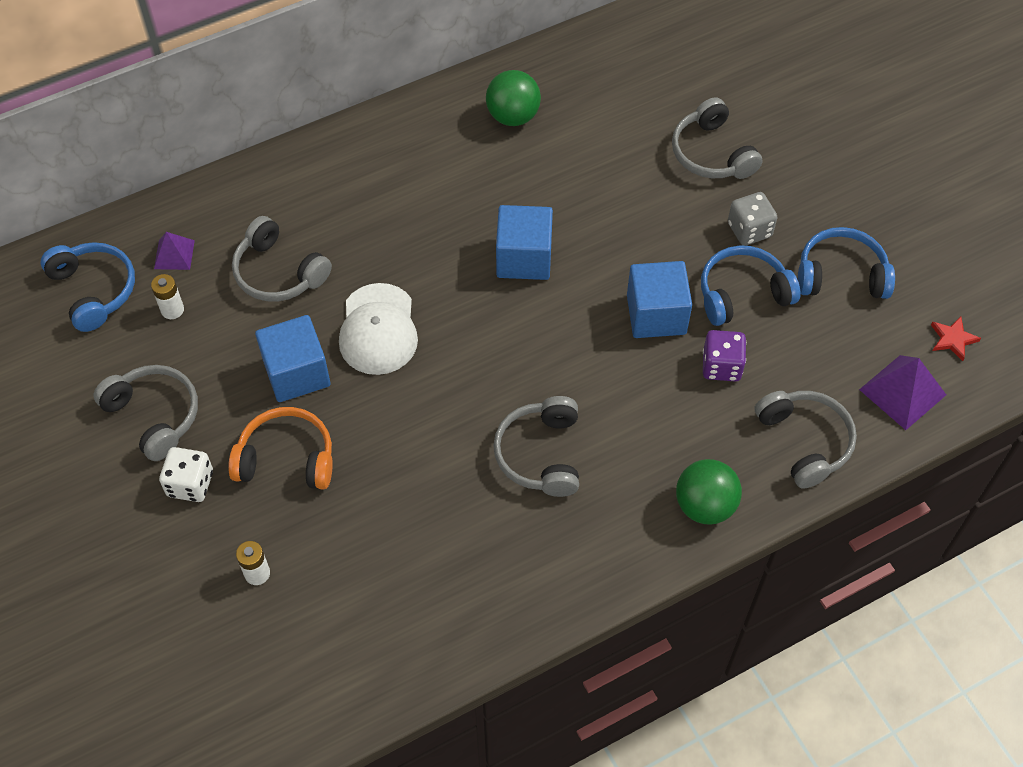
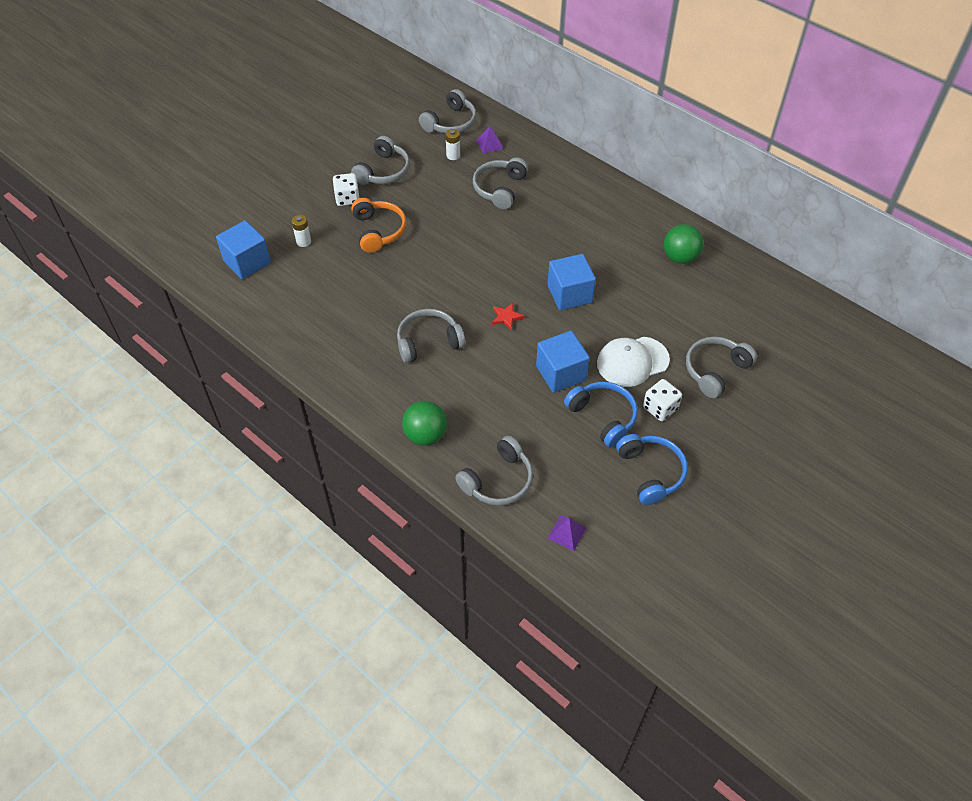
camera: 70 degrees right, 5 degrees down
(93, 290) = (450, 122): blue headphones -> grey headphones
(296, 373) = (436, 217): blue cube -> blue cube (247, 262)
(378, 329) = (482, 243): white cap -> white cap (632, 361)
(721, 366) = (537, 419): purple dice -> none
(749, 230) = (660, 408): grey dice -> white dice
(902, 392) = (567, 533): purple pyramid -> purple pyramid, size x0.62
(952, 339) = (630, 557): red star -> red star (506, 317)

